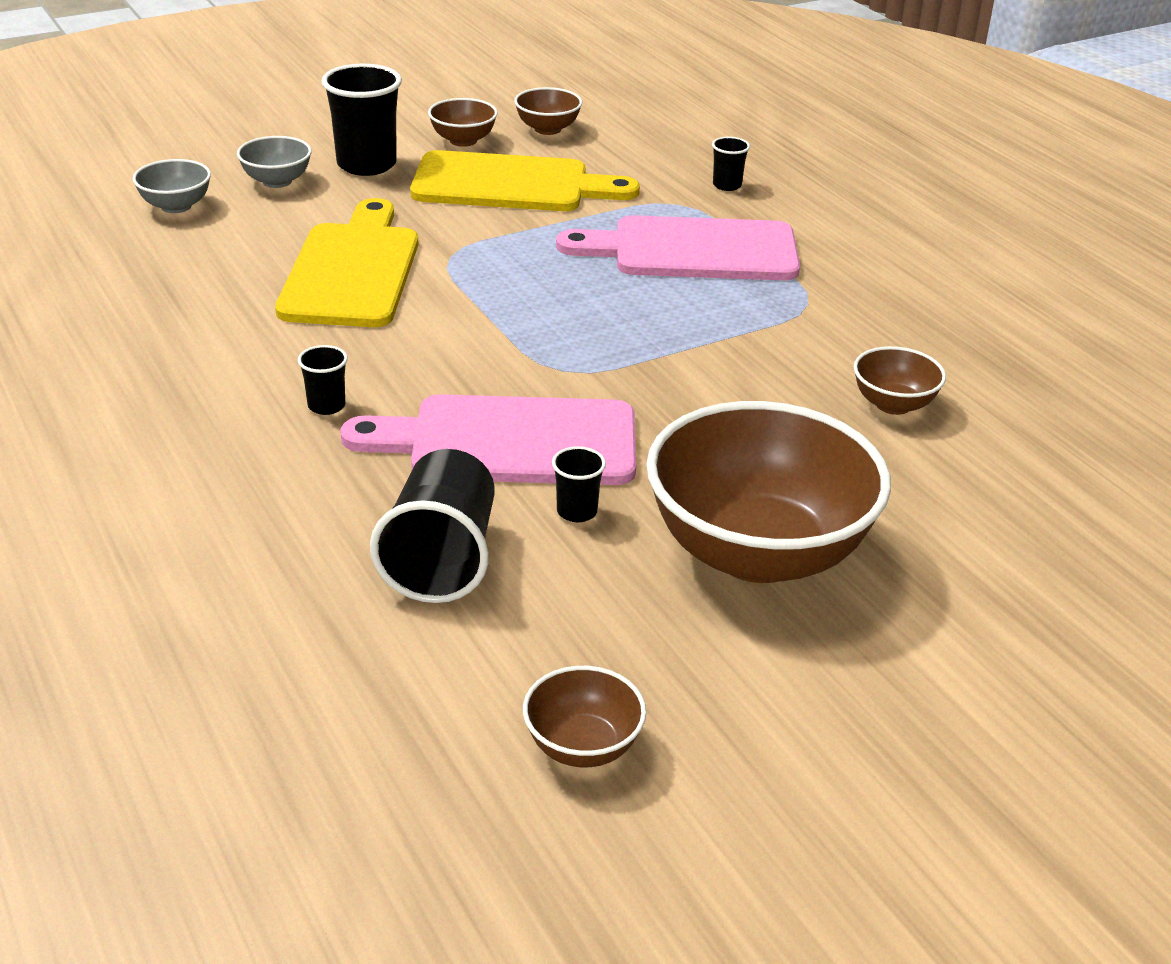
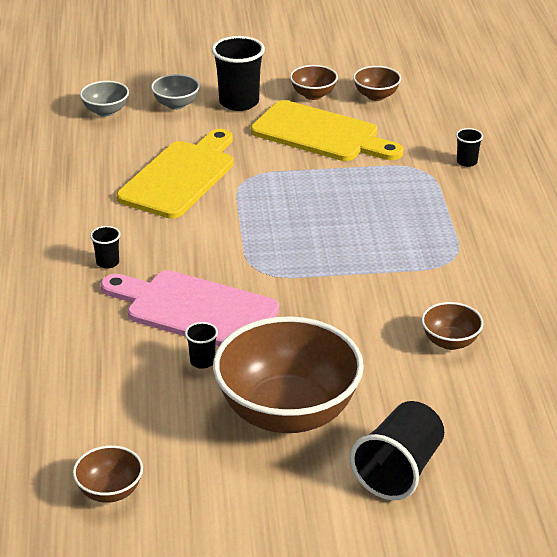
camera: 25 degrees right, 0 degrees up
(441, 559) = (108, 370): black cup -> black cup (399, 470)
(693, 250) = (405, 206): pink cutting board -> none

